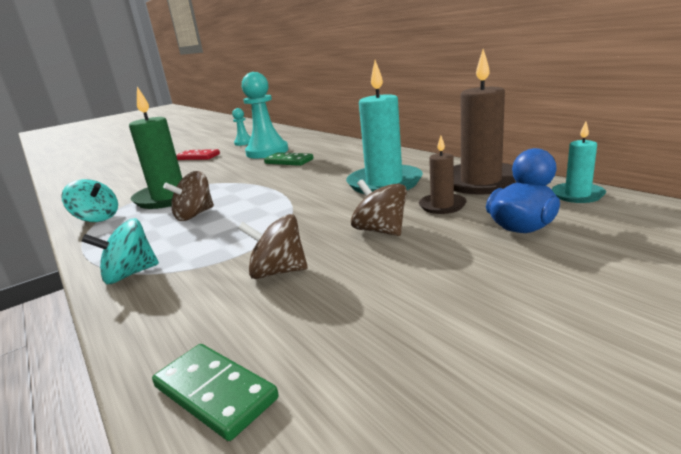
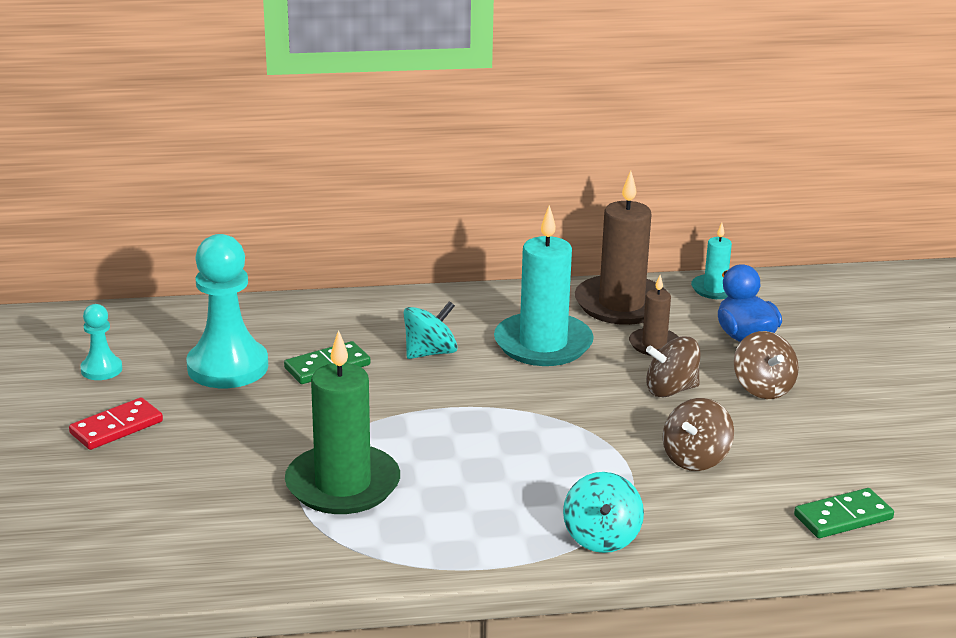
camera: 65 degrees left, 5 degrees up
(97, 218) = (350, 553): turquoise spinning top -> turquoise spinning top (430, 353)
(195, 215) = (462, 476): brown spinning top -> brown spinning top (763, 388)

